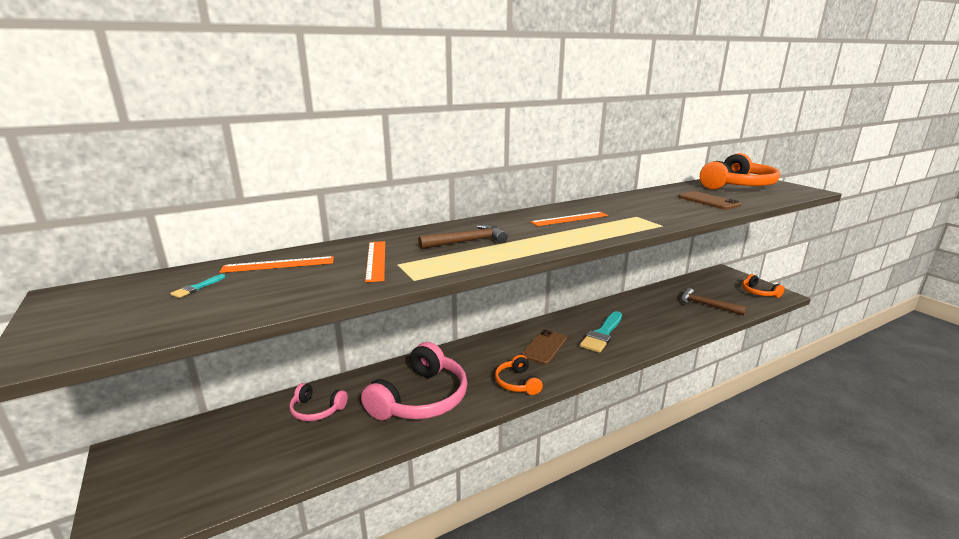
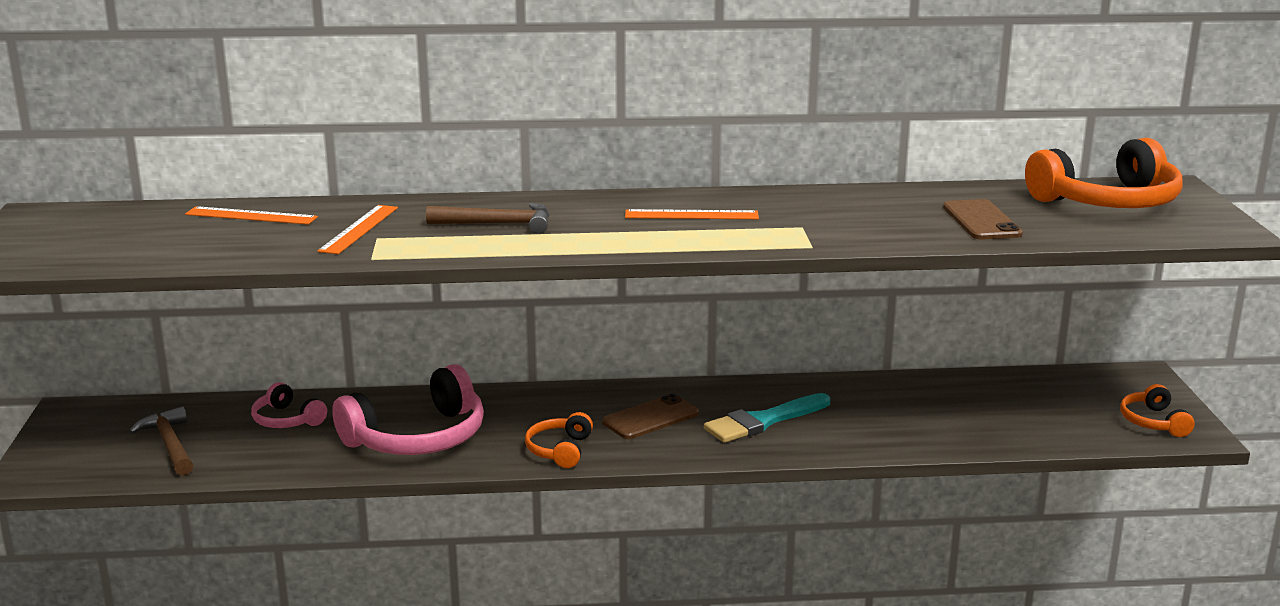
camera: 25 degrees right, 0 degrees up
(197, 287) = (151, 227): turquoise brush -> none
(706, 305) = (1012, 420): brown hammer -> brown hammer (169, 445)

